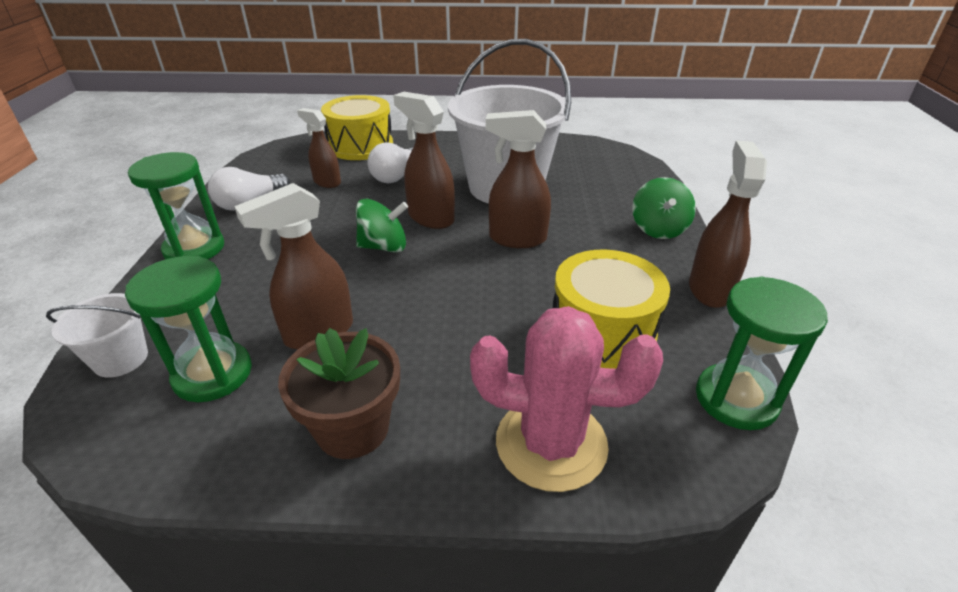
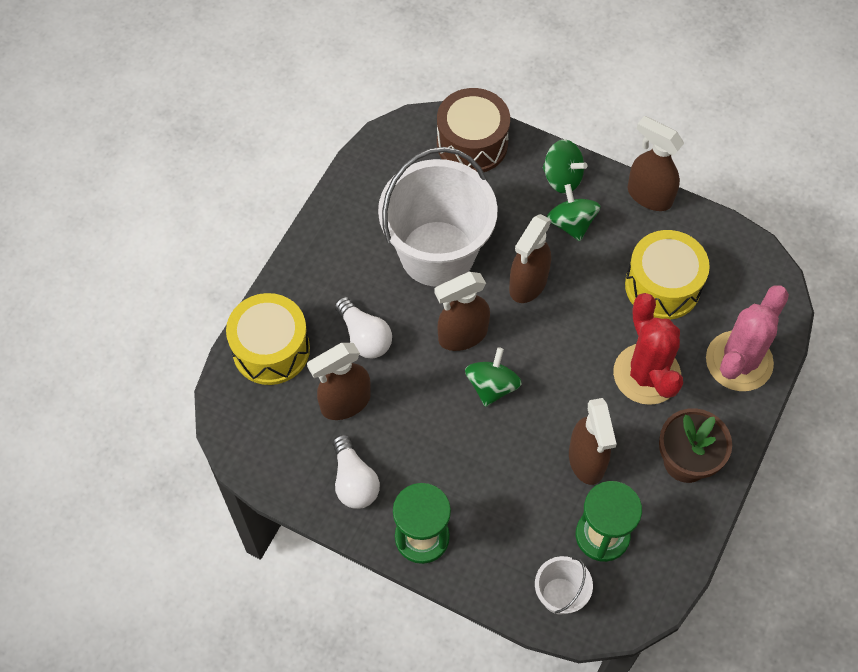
camera: 65 degrees left, 25 degrees up
(327, 182) = (345, 403): brown spray bottle -> brown spray bottle, size x1.51
(466, 352) = (646, 374): none -> red cactus
(613, 247) = (571, 223): none -> green spinning top
(634, 177) = (472, 143): none -> brown drum
(736, 399) = (746, 250): green hourglass -> none

